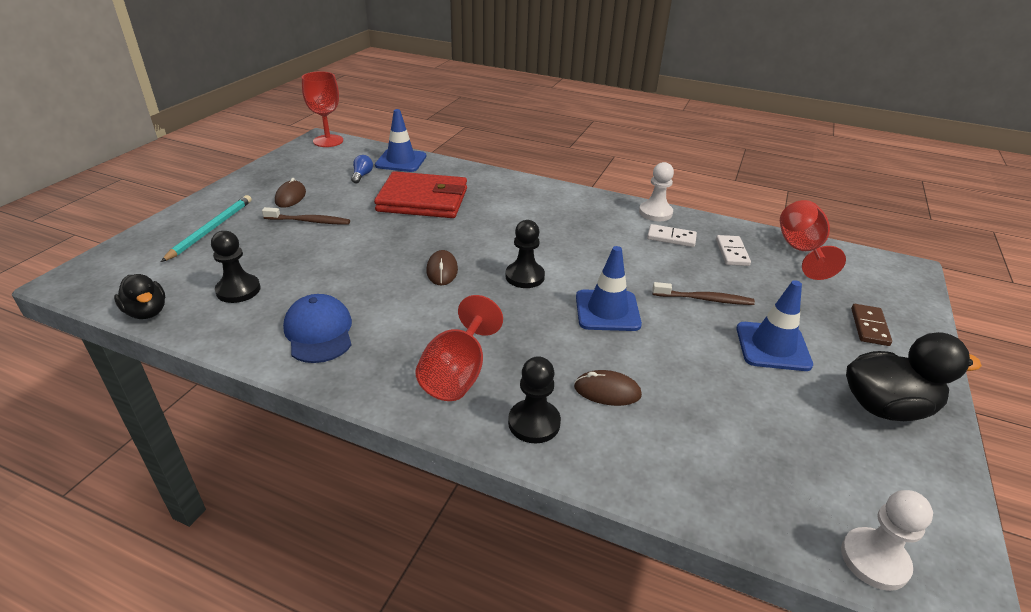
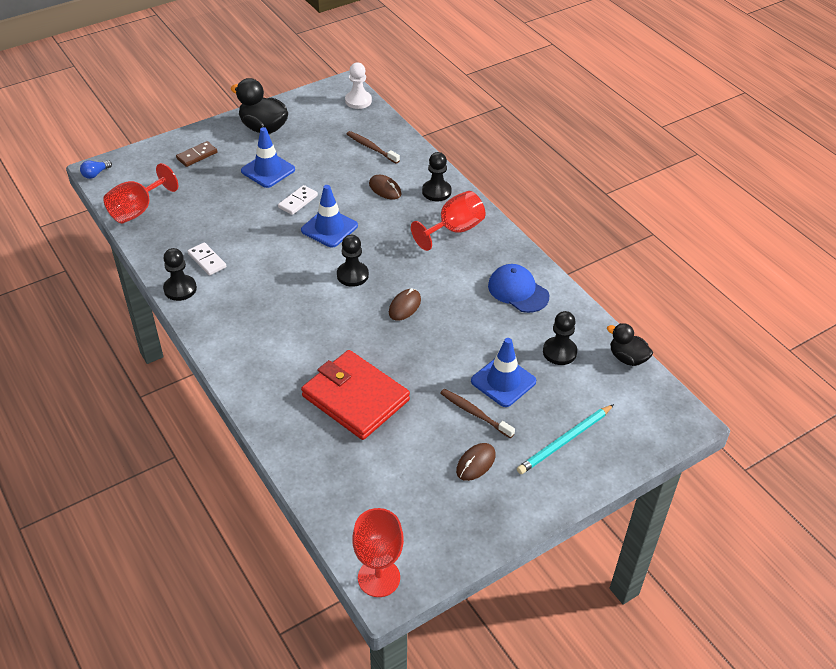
camera: 145 degrees left, 10 degrees up
(147, 312) = (627, 358): black duck -> black duck turned 45 degrees counterclockwise
(319, 332) = (518, 291): blue cap -> blue cap turned 120 degrees clockwise
(362, 175) = (385, 470): blue light bulb -> blue light bulb (95, 174)
(401, 161) = (325, 482): blue traffic cone -> blue traffic cone (503, 381)
(655, 213) = (180, 289): white pawn -> black pawn
(704, 299) = (260, 209): brown toothbrush -> brown toothbrush (371, 148)
(732, 252) = (186, 230): white domino -> white domino (298, 201)

